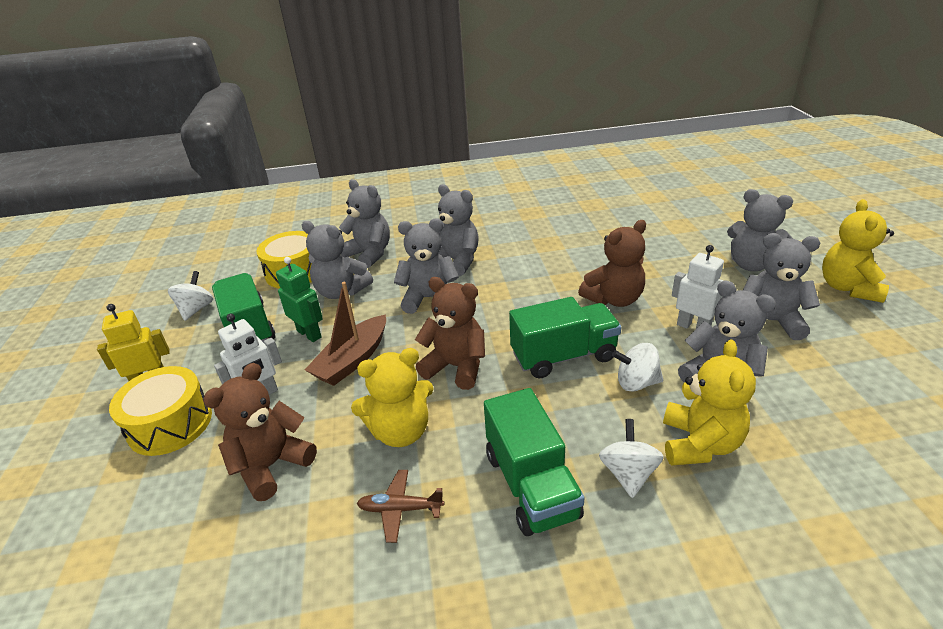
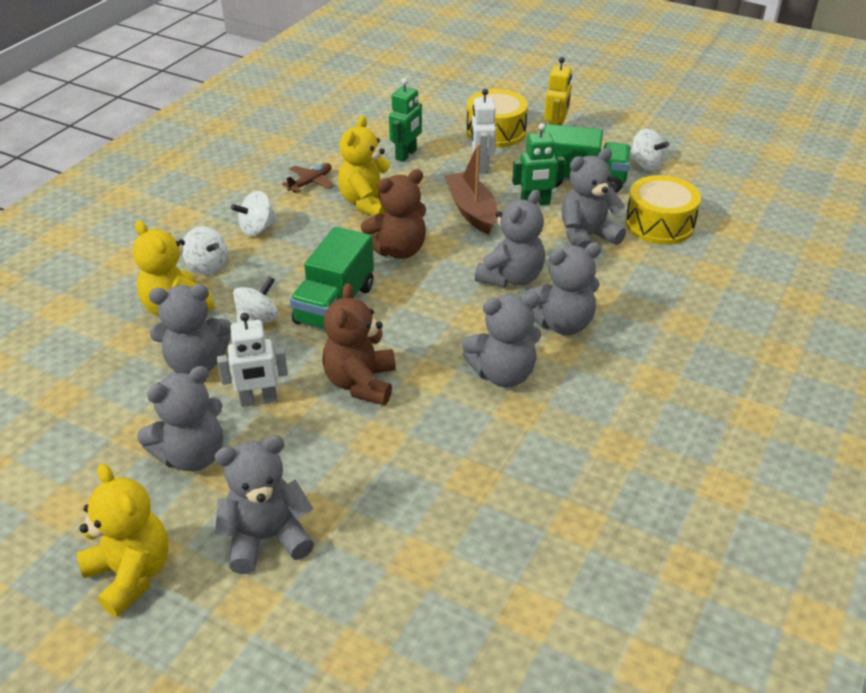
camera: 125 degrees right, 5 degrees up
(271, 465) = (406, 155): brown teddy bear -> green robot
(369, 254) = (648, 277): grey teddy bear -> grey teddy bear (503, 374)
(531, 485) = (257, 229): green truck -> white spinning top

